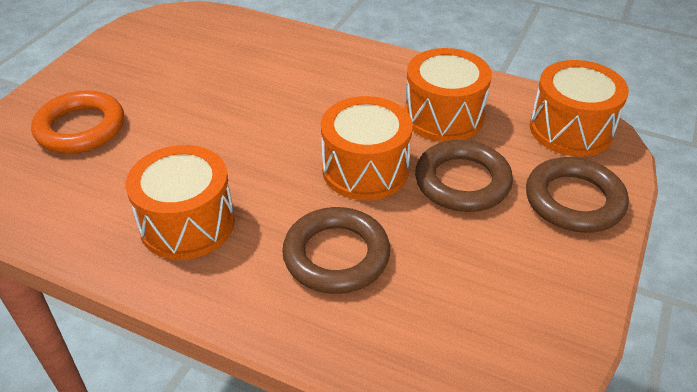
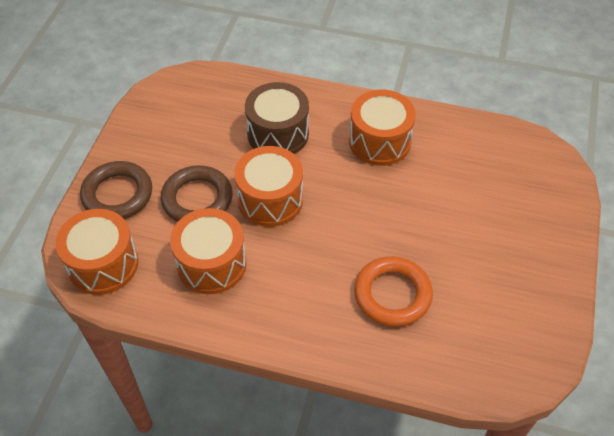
camera: 170 degrees right, 10 degrees up
(80, 128) = (505, 207): orange ring -> orange ring (392, 294)
(336, 255) = (278, 134): brown ring -> brown drum

